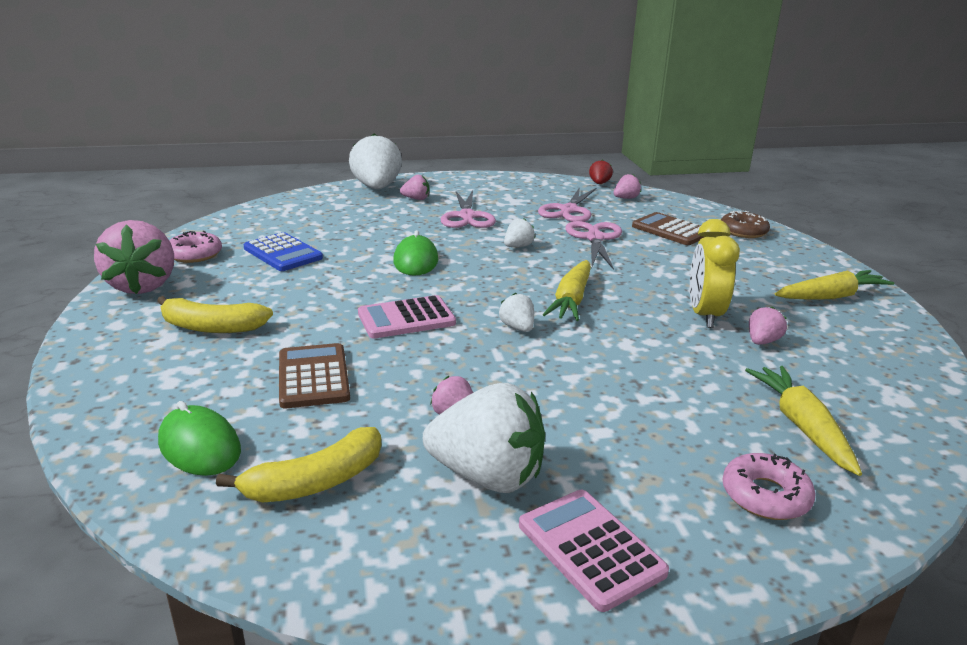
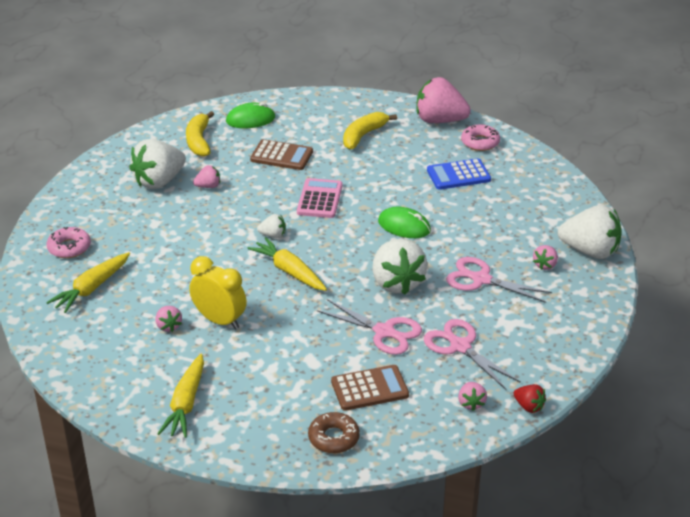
camera: 120 degrees right, 10 degrees up
(518, 246) = (396, 283): white strawberry -> white strawberry, size x2.15
(590, 548) = (96, 190): pink calculator -> none
(801, 426) = (91, 288): yellow carrot -> yellow carrot turned 105 degrees clockwise

